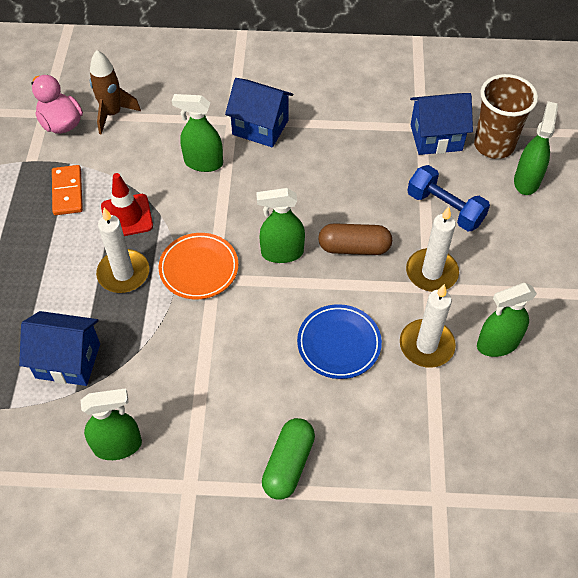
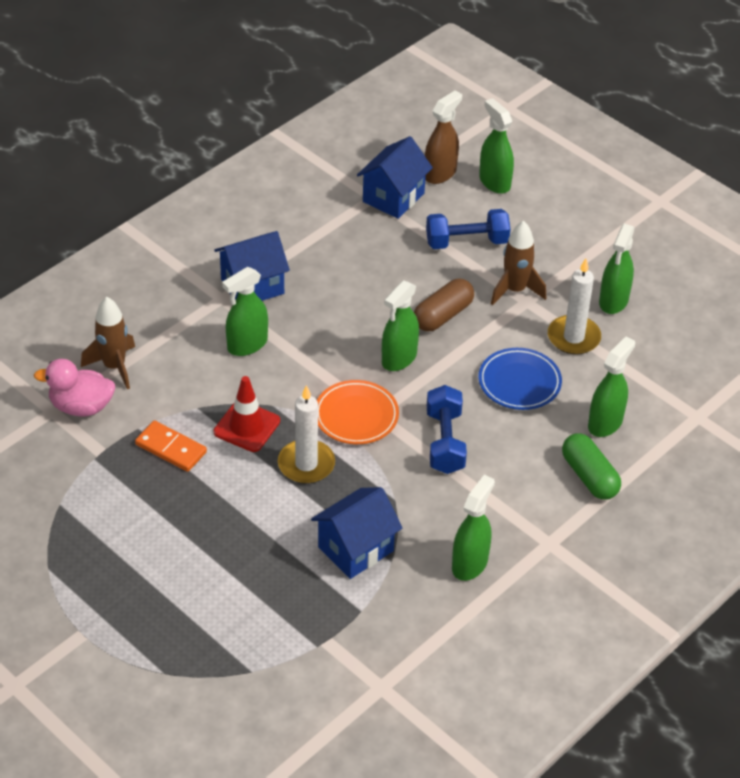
camera: 50 degrees left, 10 degrees down
(227, 340) = (445, 442): none -> blue dumbbell
(358, 434) = (605, 423): none -> green spray bottle
(431, 272) = (515, 290): white candle -> brown rocket
(493, 145) = (440, 173): brown cup -> brown spray bottle

